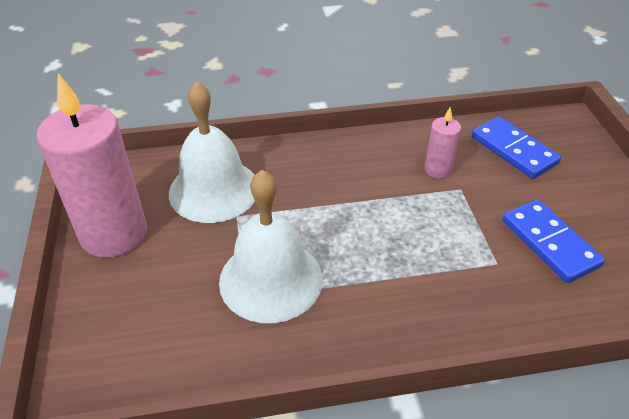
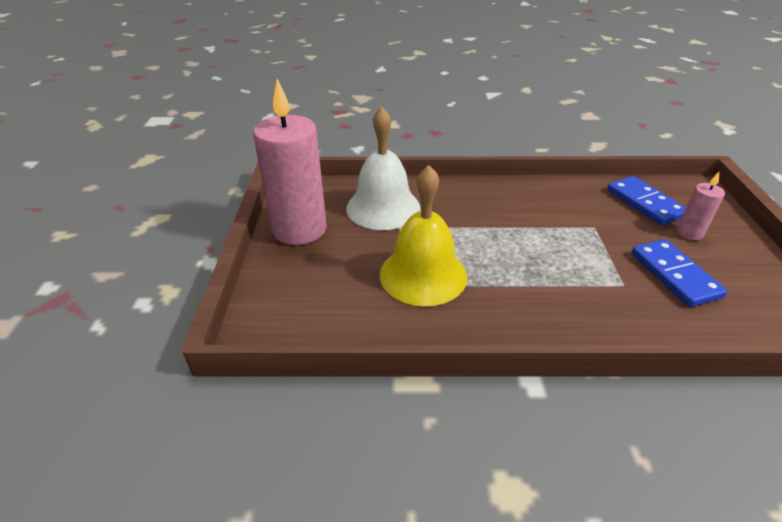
camera: 10 degrees right, 5 degrees down
(271, 279) = (423, 275): white bell -> yellow bell
(438, 170) = (575, 211): pink candle -> pink candle (689, 233)

